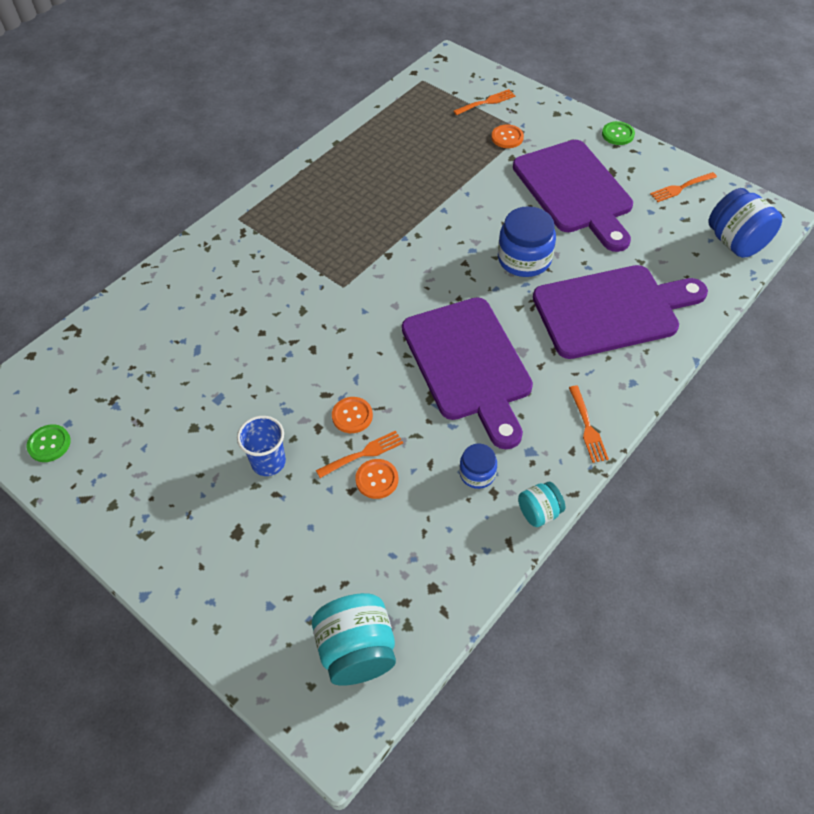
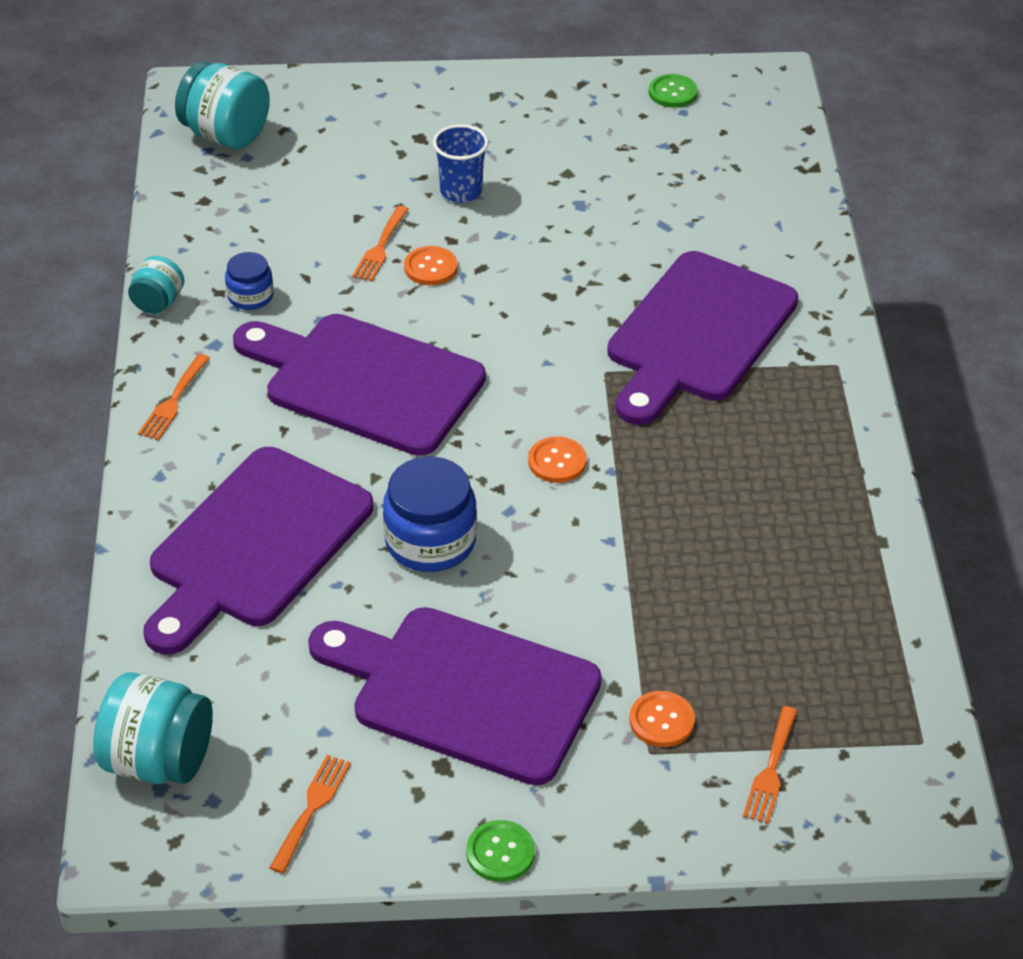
camera: 135 degrees right, 10 degrees down
(274, 275) = (697, 334): none -> purple cutting board
(377, 479) = (343, 237): orange button -> orange button (557, 461)
(587, 427) = (173, 401): orange fork -> orange fork turned 105 degrees counterclockwise
(736, 242) = (158, 760): blue jar -> turquoise jar

